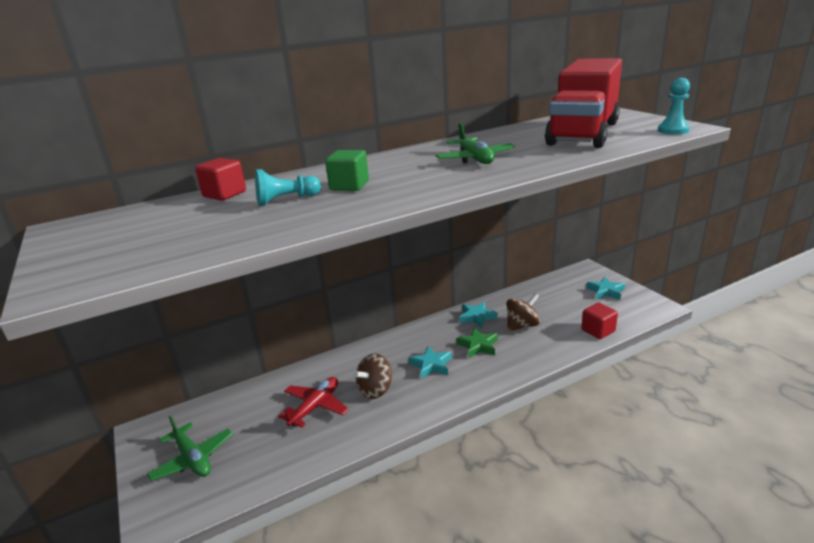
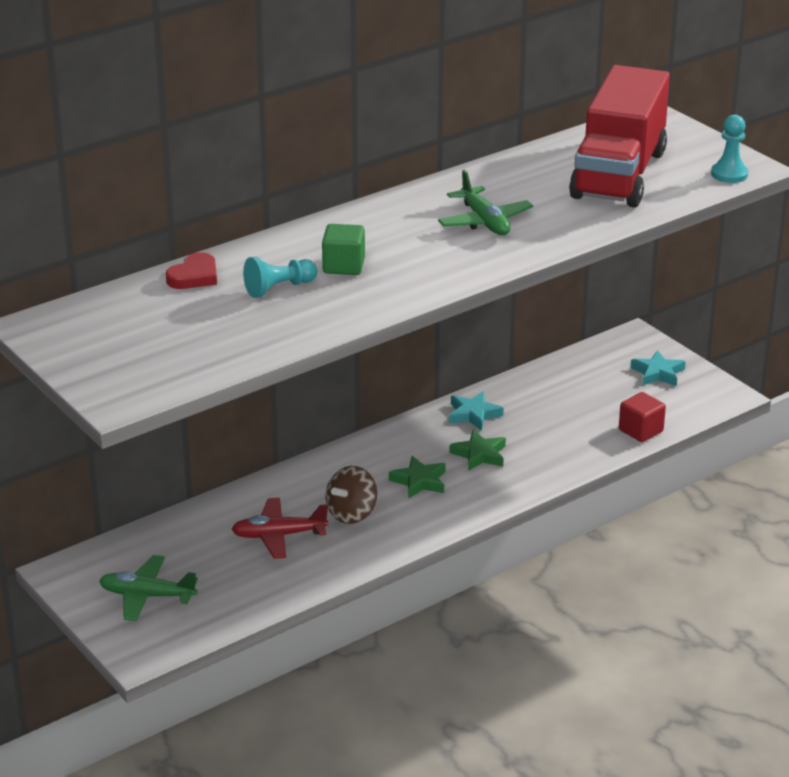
camera: 10 degrees left, 5 degrees up
(193, 459) = (147, 596): green plane -> green plane turned 150 degrees clockwise
(224, 194) = (194, 276): red cube -> red heart
(315, 407) = (279, 535): red plane -> red plane turned 120 degrees counterclockwise
(431, 365) = (419, 481): turquoise star -> green star
(522, 325) = (538, 426): brown spinning top -> none

